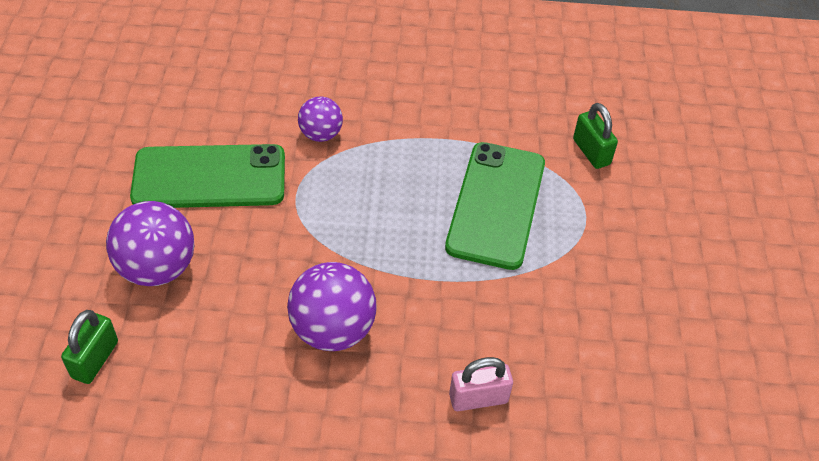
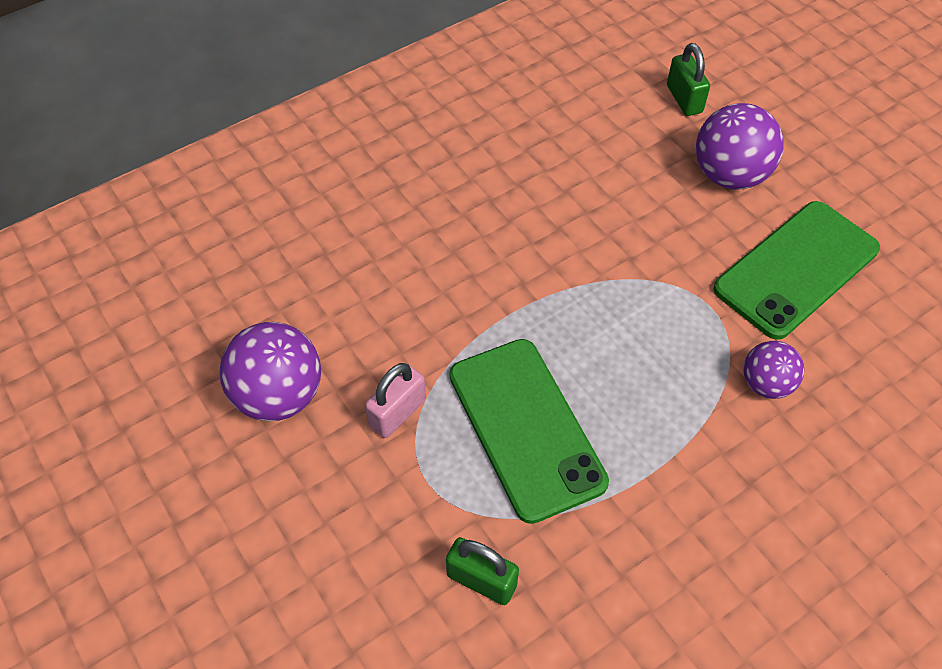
camera: 145 degrees right, 5 degrees up
(333, 330) = (551, 218): purple ball -> purple ball (279, 395)
(478, 398) = (395, 241): pink padlock -> pink padlock (397, 413)

